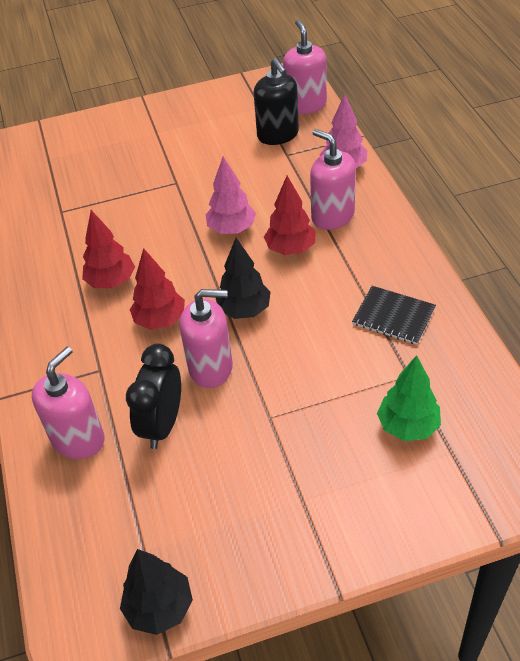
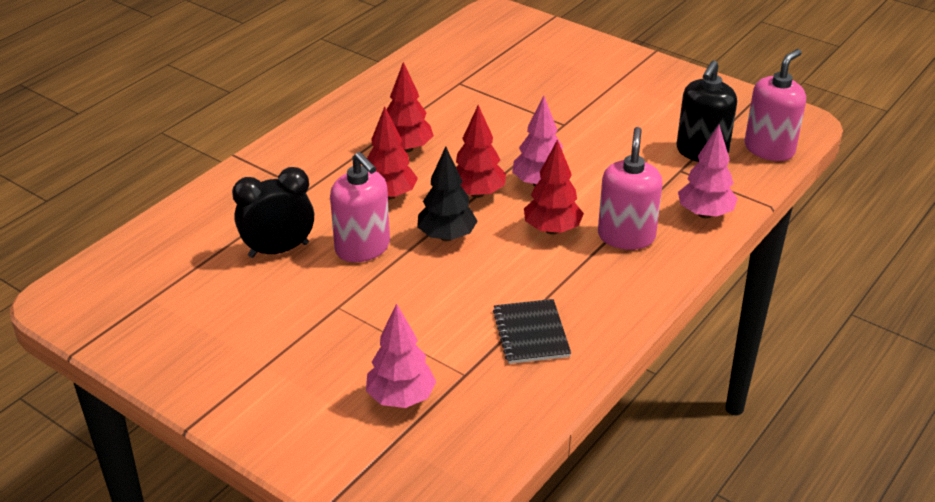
camera: 50 degrees right, 10 degrees down
(78, 439) = (228, 213): pink soap dispenser -> none
(160, 608) = (105, 332): black tree -> none
(209, 268) = (477, 193): none -> red tree
(407, 426) = (401, 398): green tree -> pink tree

